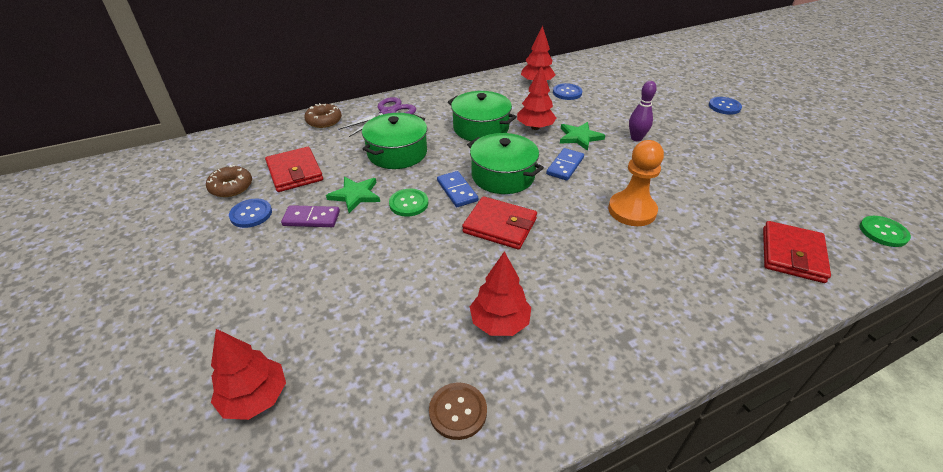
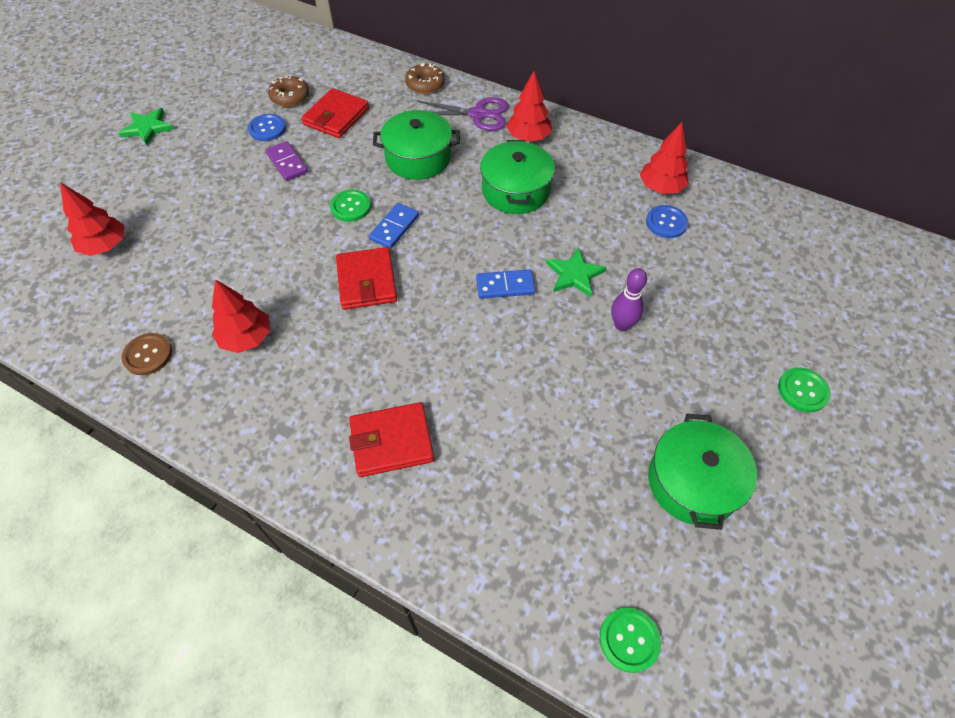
camera: 55 degrees right, 15 degrees up
(355, 195) = (335, 169): green star -> green star (147, 128)
(503, 176) = (446, 247): green pot -> green pot (693, 482)
(535, 127) = (559, 230): red tree -> red tree (528, 137)
(632, 210) = (470, 371): orange pawn -> none
(724, 107) = (802, 390): blue button -> green button
(792, 254) = (503, 542): red wallet -> red wallet (391, 441)

